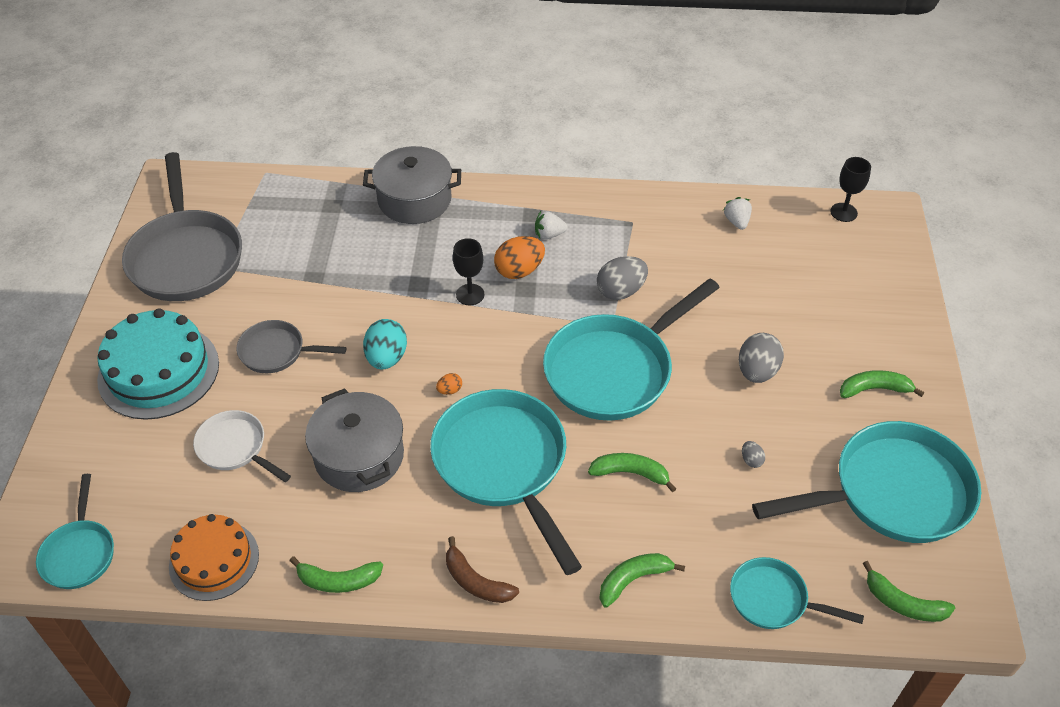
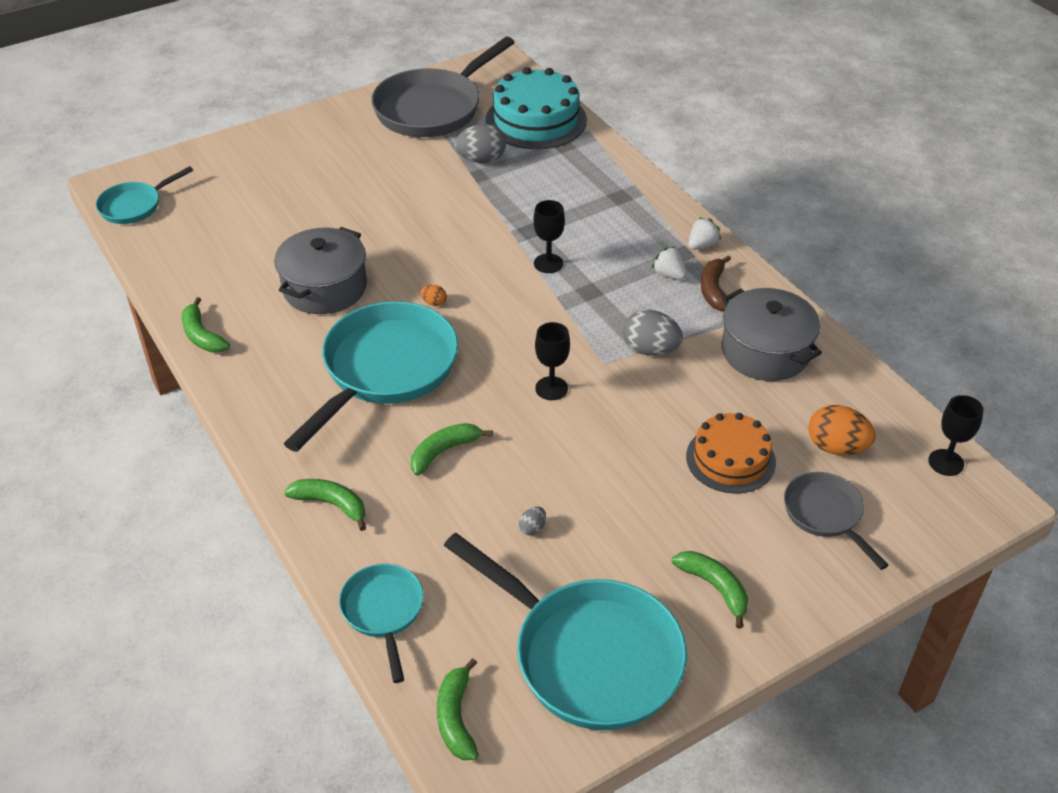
camera: 55 degrees right, 5 degrees down
(158, 371) = (315, 154): turquoise cake -> turquoise cake (536, 120)
(214, 560) = (174, 267): orange cake -> orange cake (730, 459)
(235, 448) = (279, 225): white pan -> none
(277, 352) = (385, 197): grey pan -> grey pan (825, 514)
(386, 358) = (434, 253): turquoise egg -> none
(414, 200) = (620, 182): grey pot -> grey pot (765, 351)
(476, 581) = (257, 409): brown banana -> brown banana (714, 290)
(519, 271) = (606, 278): orange egg -> orange egg (836, 447)
(614, 370) = (551, 388): turquoise pan -> black goblet
(630, 473) = (444, 451): green banana -> green banana turned 105 degrees counterclockwise
(736, 222) = (832, 387): white strawberry -> white strawberry (702, 245)
(757, 371) = (647, 486): grey egg -> grey egg (481, 160)

